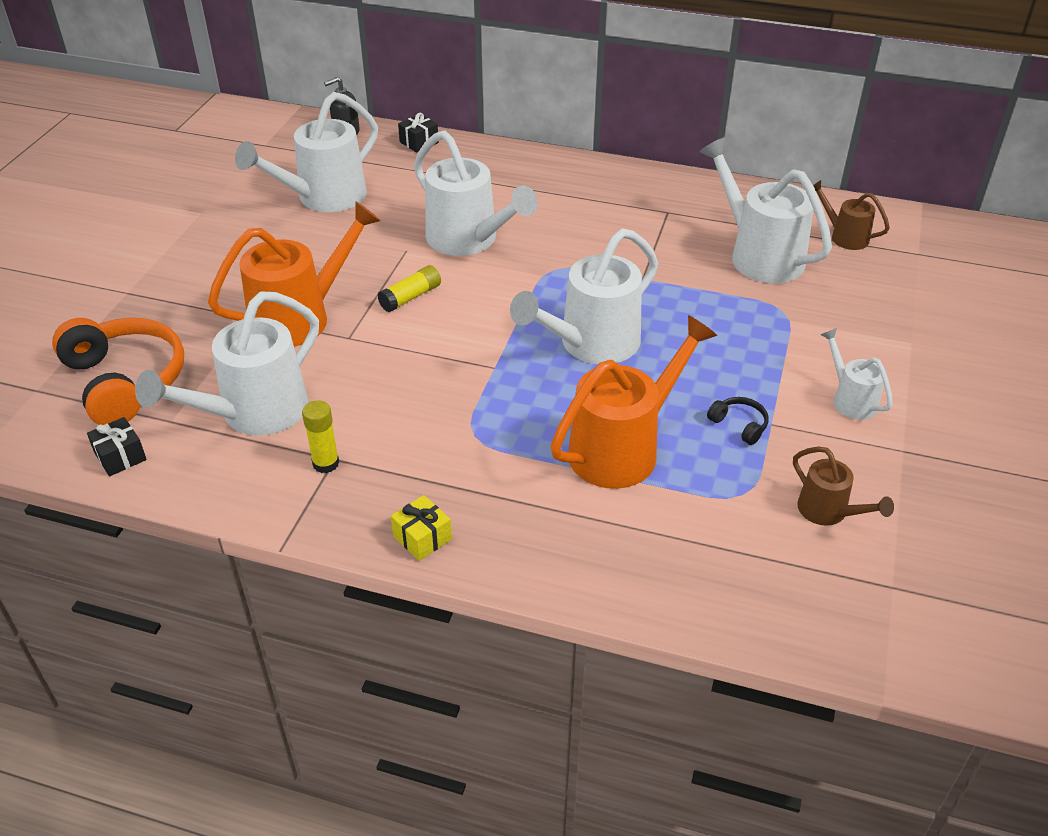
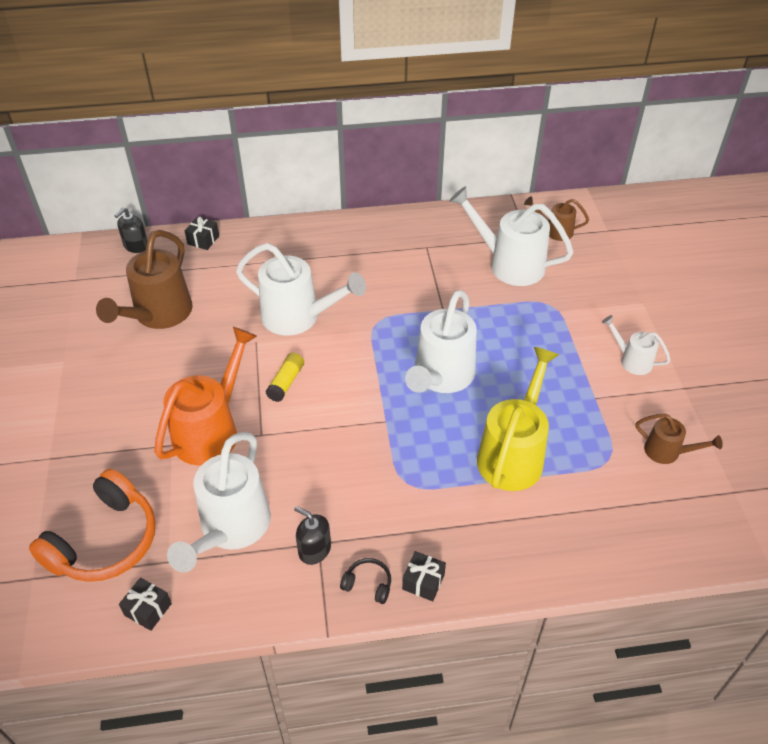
camera: 25 degrees left, 5 degrees up
(125, 381) = (104, 541): orange headphones -> orange headphones turned 90 degrees clockwise
(323, 198) = (158, 315): white watering can -> brown watering can
(326, 463) = (314, 550): yellow glue stick -> black soap dispenser
(422, 538) = (423, 582): yellow gift -> black gift
(624, 448) = (514, 453): orange watering can -> yellow watering can
(739, 425) = (576, 406): black headphones -> black headphones (368, 584)

